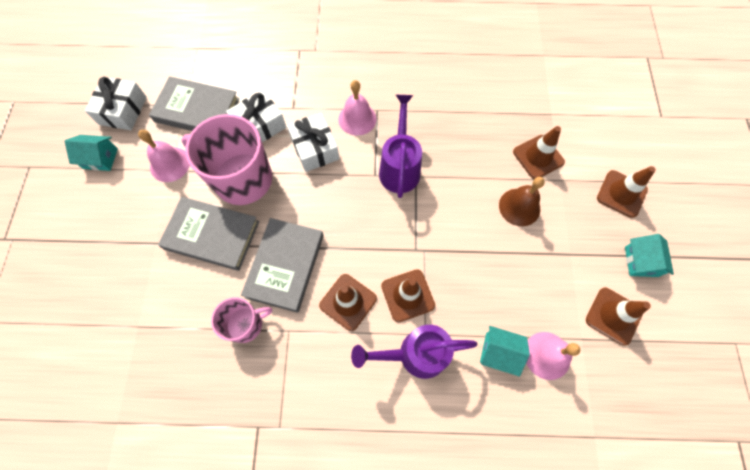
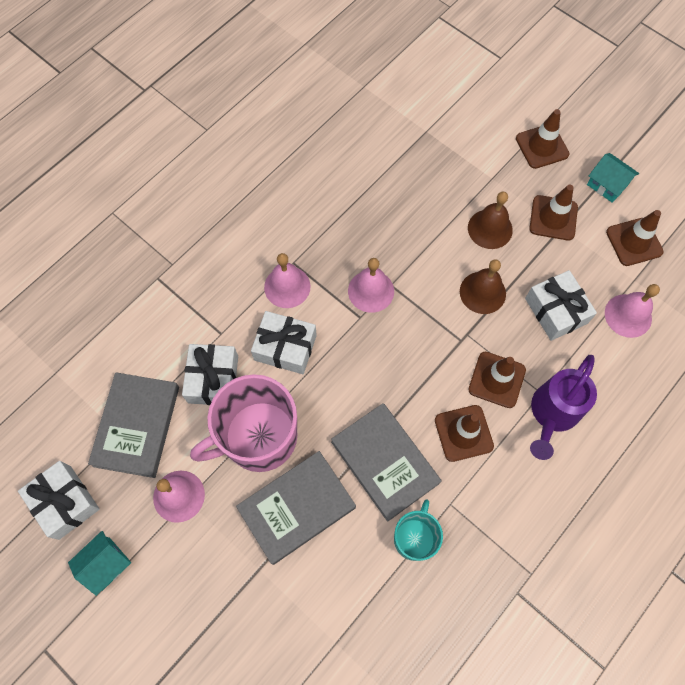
camera: 50 degrees left, 0 degrees up
(197, 110) = (137, 426): grey book -> grey book turned 45 degrees counterclockwise
(246, 324) = (414, 538): pink mug -> turquoise mug
(399, 168) = (371, 291): purple watering can -> pink bell
(465, 237) = (482, 292): none -> brown bell
(499, 298) = (556, 311): none -> white gift
(499, 352) = (599, 348): turquoise house -> none
(538, 157) = (457, 176): brown traffic cone -> brown traffic cone (553, 218)

